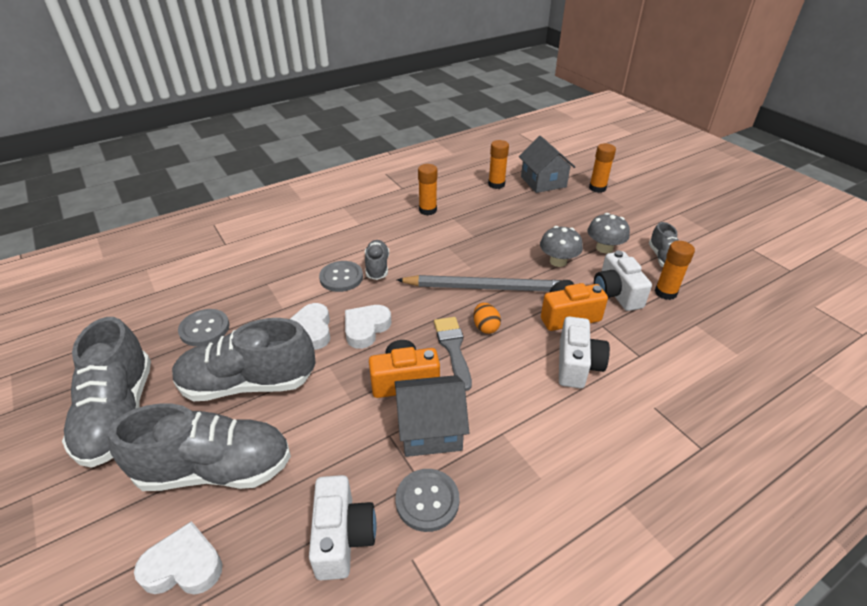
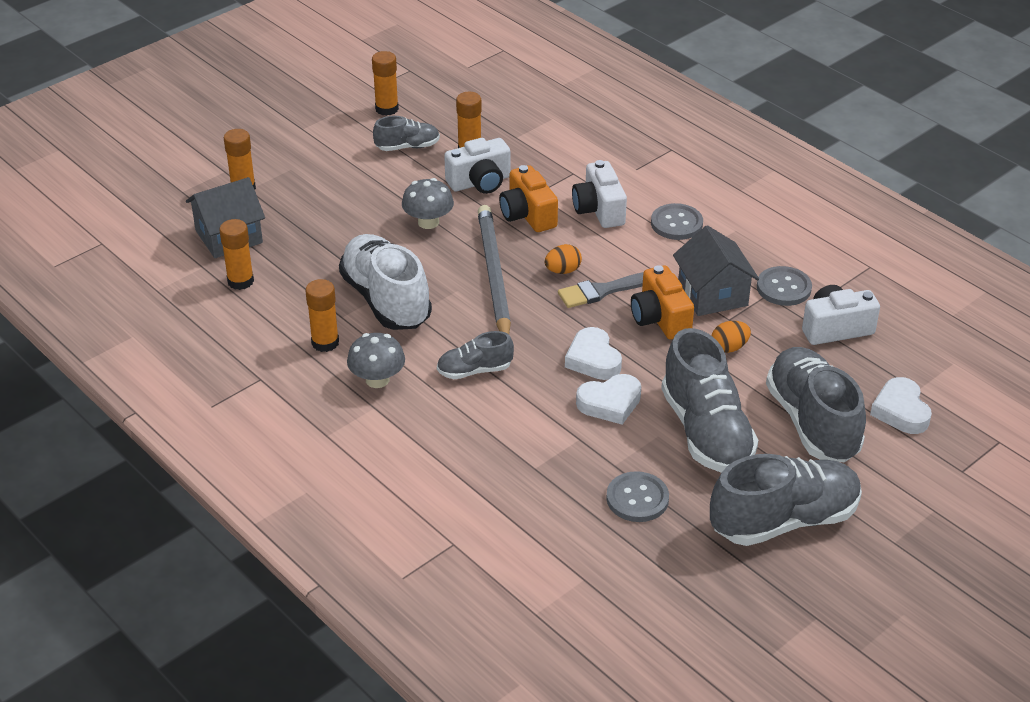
camera: 100 degrees left, 0 degrees up
(341, 277) = (505, 399): grey button -> grey button (676, 223)
(347, 425) = (729, 347): none -> orange egg
(366, 328) = (593, 359): white heart -> white heart turned 45 degrees clockwise
(465, 236) = (386, 300): none -> white shoe
(577, 365) = (599, 210): white camera -> white camera turned 105 degrees counterclockwise
(604, 248) = (393, 187): grey mushroom -> grey mushroom (377, 380)
(719, 253) = (387, 109): none -> orange glue stick

